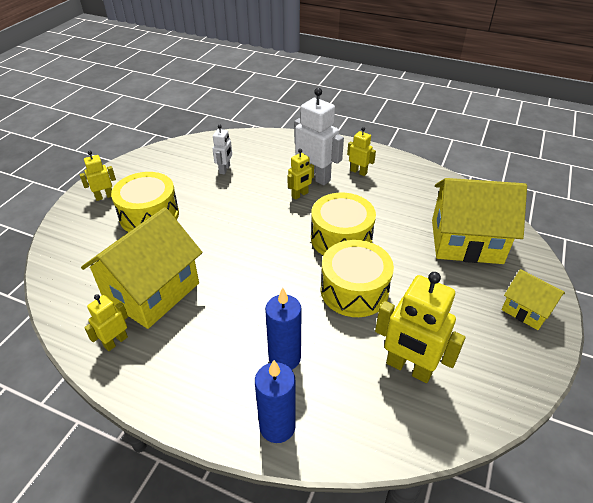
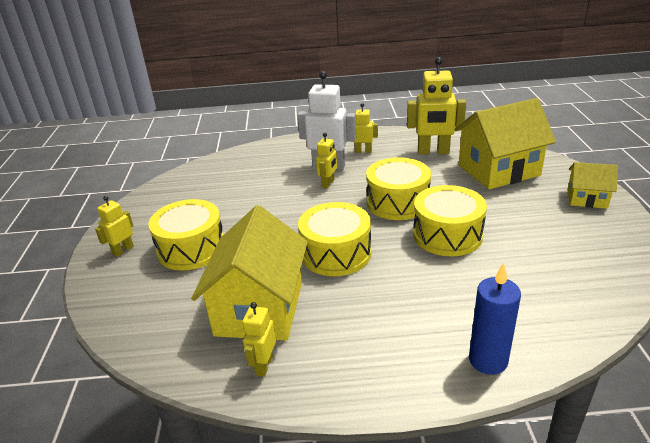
camera: 25 degrees left, 10 degrees down
(225, 169) = (235, 187): white robot -> none
(248, 267) = (336, 253): none -> yellow drum
(284, 358) = (440, 307): blue candle -> none
(408, 368) = (546, 271): yellow robot -> yellow robot (433, 152)

